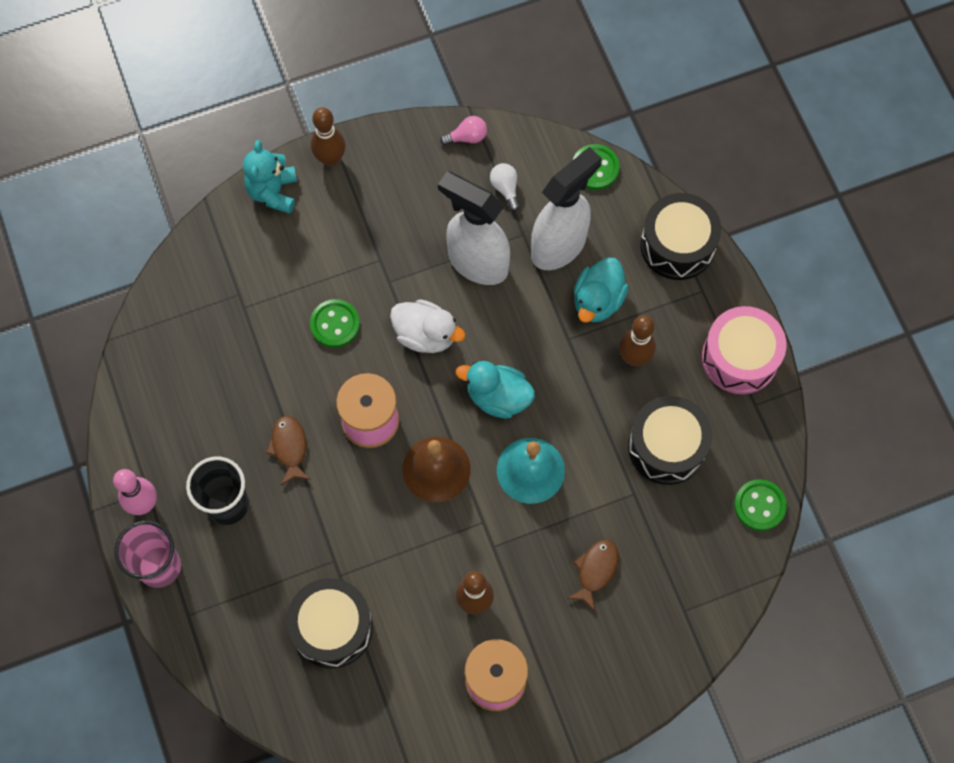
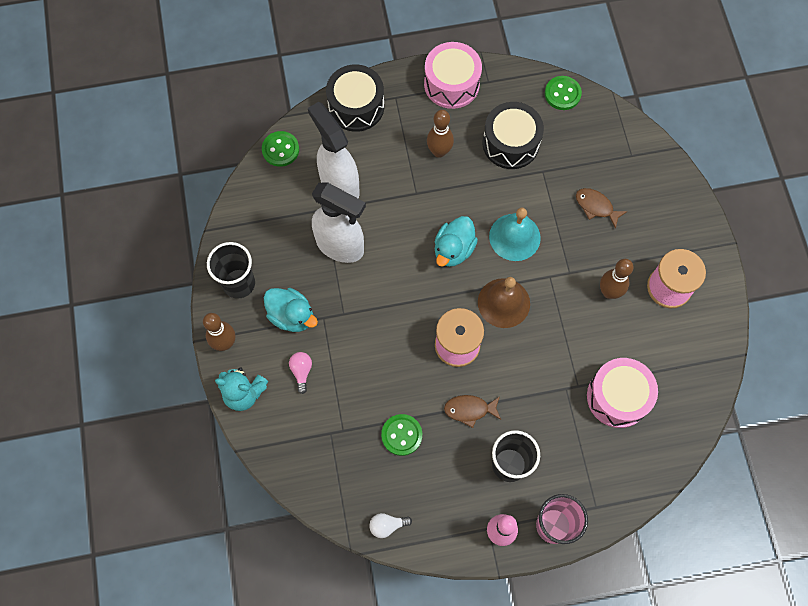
camera: 80 degrees left, 0 degrees up
(332, 627) = (617, 397): black drum -> pink drum
(335, 324) = (371, 360): green button -> green button (401, 435)
(407, 158) = (239, 283): none -> black cup
(425, 335) = (393, 293): white duck -> none
(467, 137) = (231, 236): pink light bulb -> pink light bulb (301, 371)
(477, 262) = (341, 246): white spray bottle -> white spray bottle turned 105 degrees counterclockwise
(505, 188) = (282, 215): white light bulb -> white light bulb (387, 525)
(598, 300) = (389, 167): turquoise duck -> turquoise duck (292, 316)

